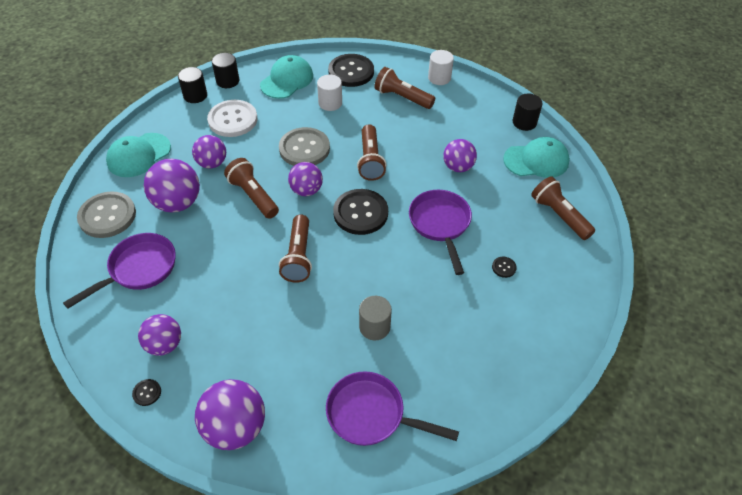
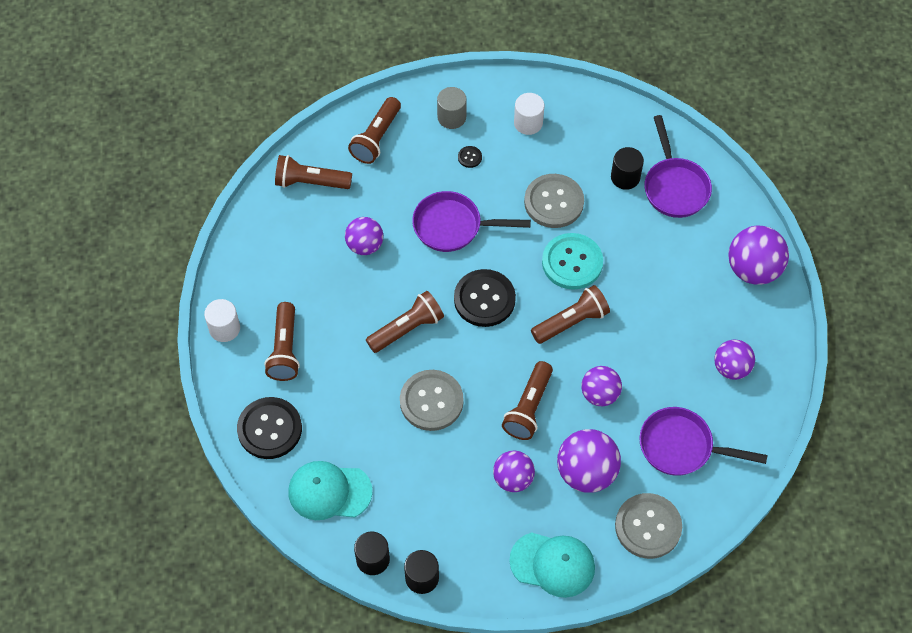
camera: 120 degrees left, 10 degrees up
(147, 393) = (777, 349): black button -> none
(232, 120) = (435, 505): white button -> none
(306, 190) = (488, 363): purple ball -> purple ball (599, 394)
(330, 103) = (341, 419): white cylinder -> white cylinder (528, 123)
(350, 285) = (572, 262): none -> turquoise button
(374, 327) = (599, 223): grey cylinder -> grey cylinder (451, 117)
(419, 304) = (554, 202): none -> grey button
(440, 224) = (453, 226): purple pan -> purple pan turned 45 degrees clockwise
(524, 122) = (255, 214): black cylinder -> black cylinder (625, 177)
(536, 160) = (310, 182): turquoise cap -> brown flashlight

